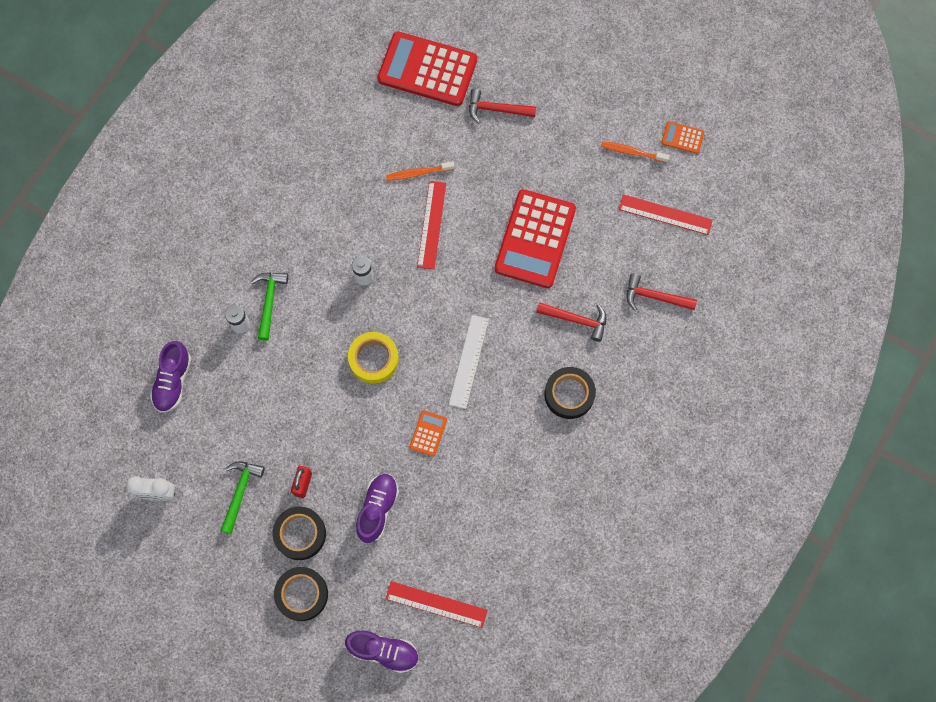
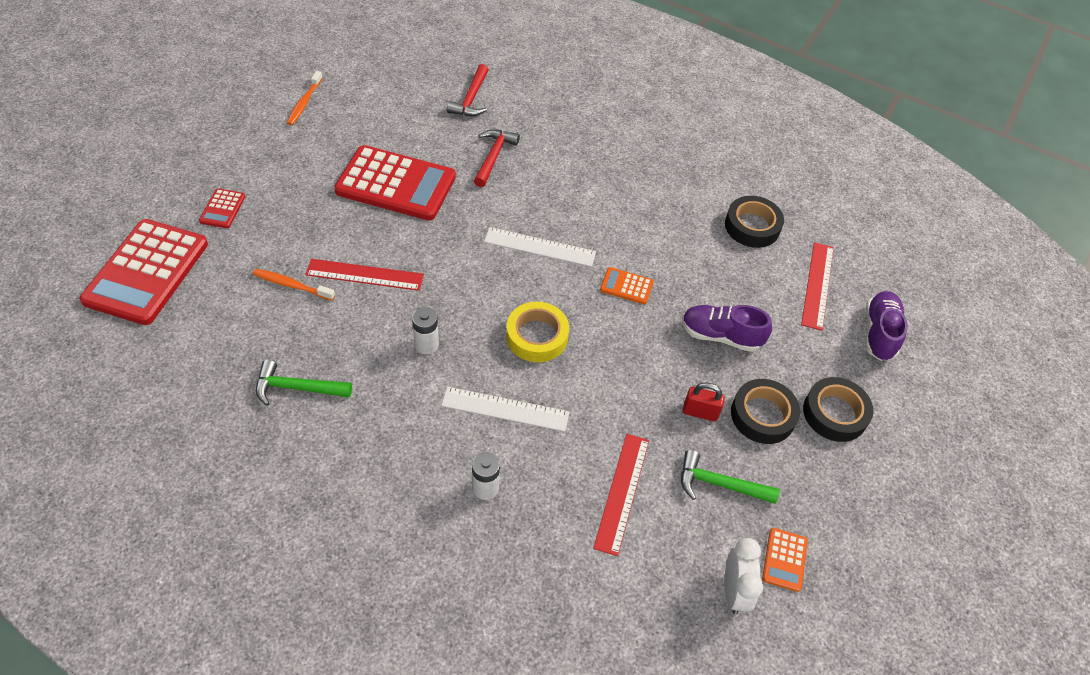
camera: 95 degrees left, 20 degrees down
(173, 381) = (569, 576): purple shoe -> none
(269, 301) = (453, 452): green hammer -> green hammer (297, 388)
(306, 336) = (505, 409): none -> white ruler
(418, 173) = (292, 285): orange toothbrush -> orange toothbrush turned 120 degrees clockwise
(496, 109) = (223, 209): red hammer -> red calculator
(569, 394) = (576, 167): black tape -> black tape (752, 226)
(665, 215) = (381, 85): red ruler -> red ruler (622, 492)
(682, 138) = (296, 66): orange calculator -> orange calculator (784, 559)

